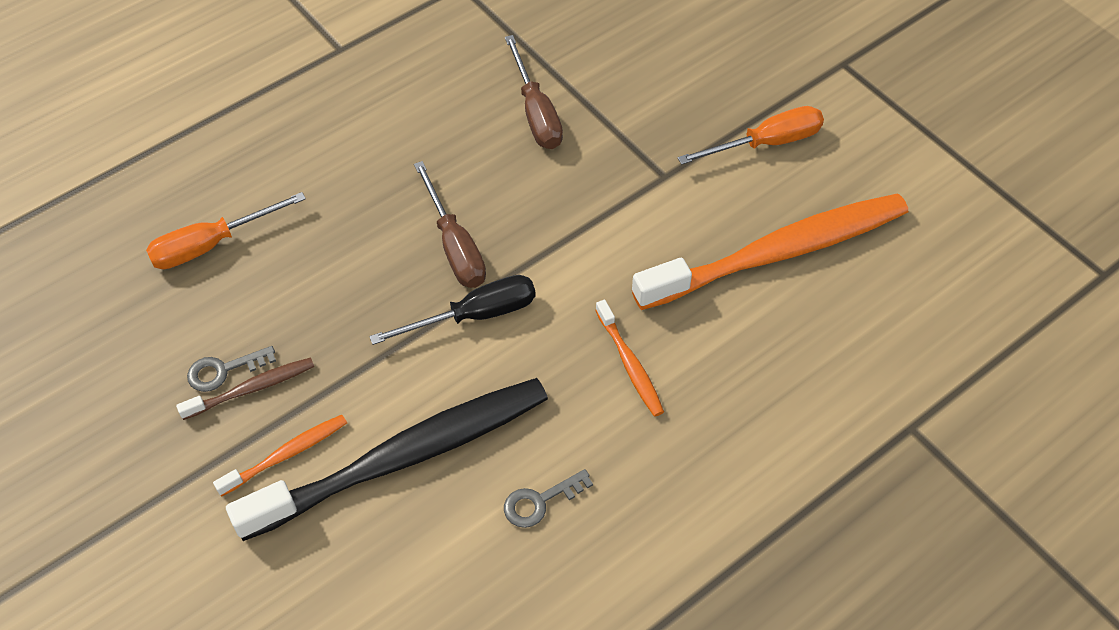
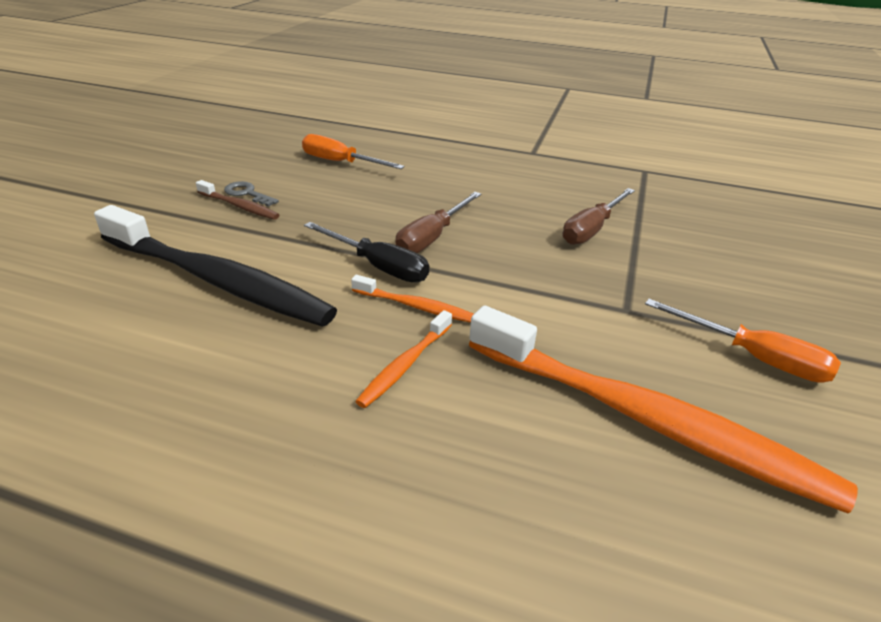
camera: 55 degrees right, 20 degrees down
(286, 454) = (191, 234): orange toothbrush -> orange toothbrush (416, 306)
(540, 501) = (209, 366): grey key -> none

